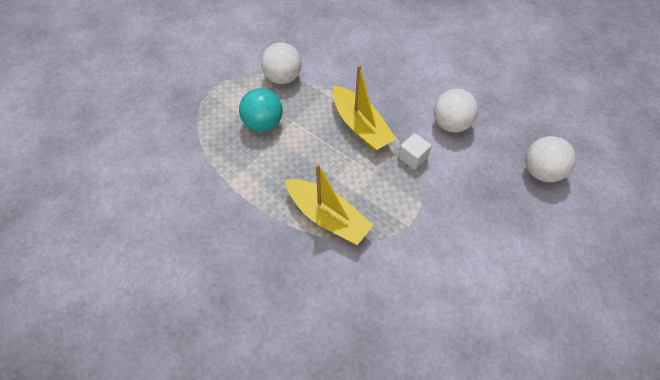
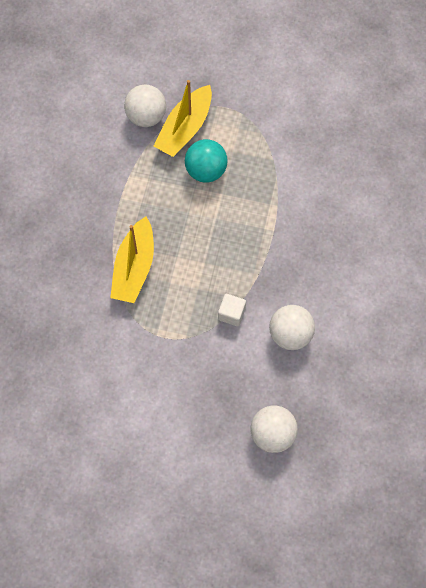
camera: 65 degrees right, 10 degrees up
(283, 77) = (270, 160): white ball -> white ball (146, 116)
(360, 126) = (245, 254): yellow boat -> yellow boat (185, 128)

